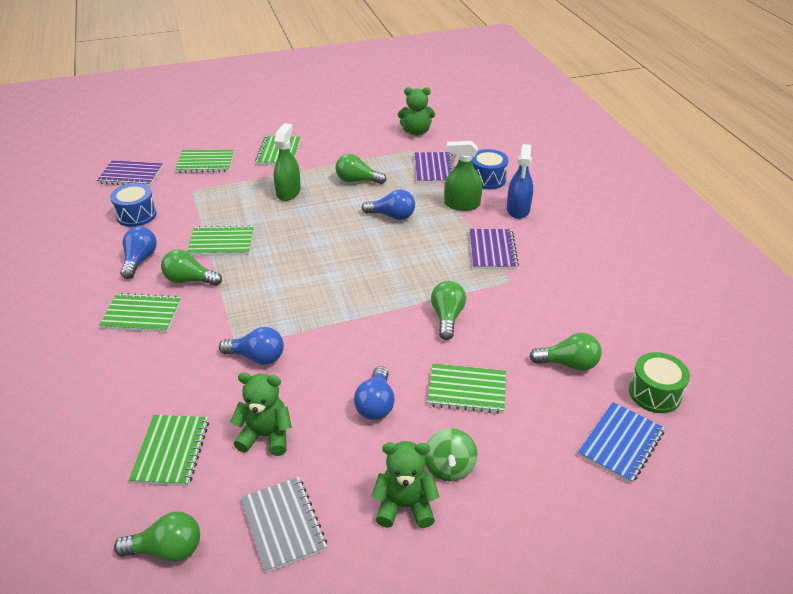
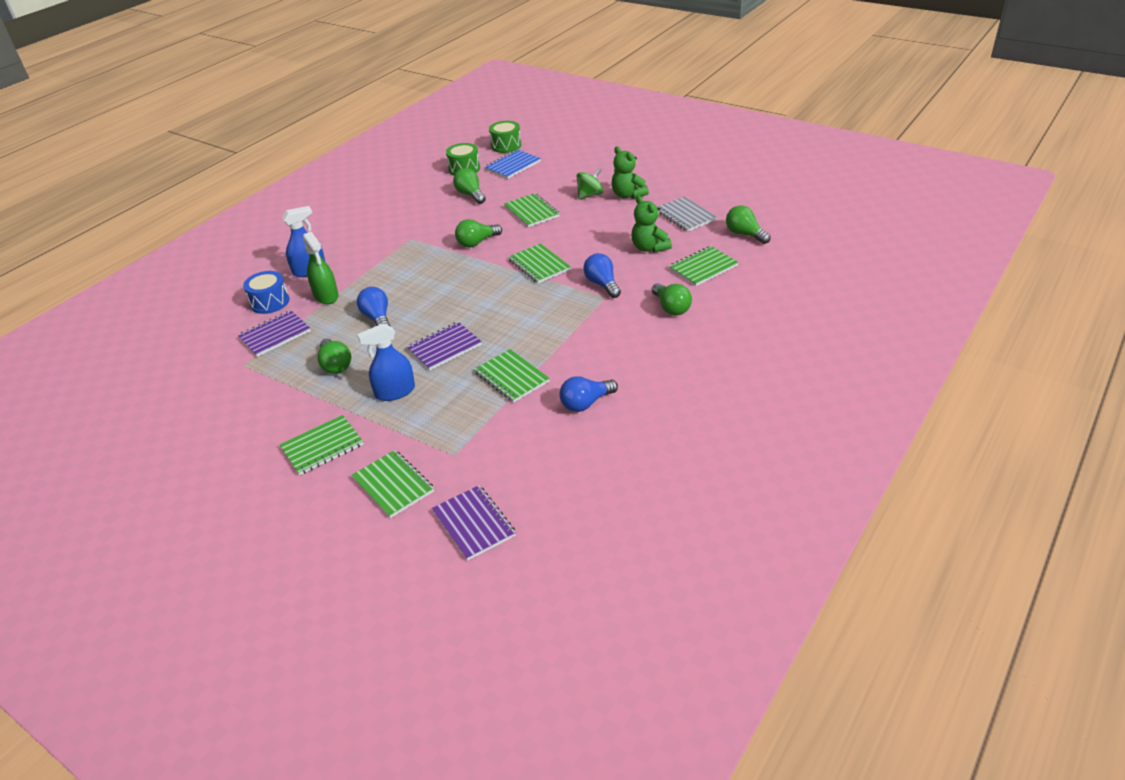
camera: 125 degrees left, 0 degrees up
(136, 215) = (533, 458): blue drum -> none
(142, 314) = (635, 354): green notebook -> green notebook (539, 265)
(189, 280) = (573, 360): green light bulb -> green light bulb (671, 308)
(283, 525) = (685, 216): grey notebook -> grey notebook turned 60 degrees counterclockwise
(288, 192) = (395, 392): green spray bottle -> blue spray bottle
(376, 404) = (580, 230): blue light bulb -> none
(416, 132) = (199, 382): green teddy bear -> none
(492, 251) = (381, 258): purple notebook -> purple notebook (444, 347)
(621, 443) = (513, 166): blue notebook -> blue notebook turned 45 degrees counterclockwise
(703, 474) = (506, 145): none -> green drum

